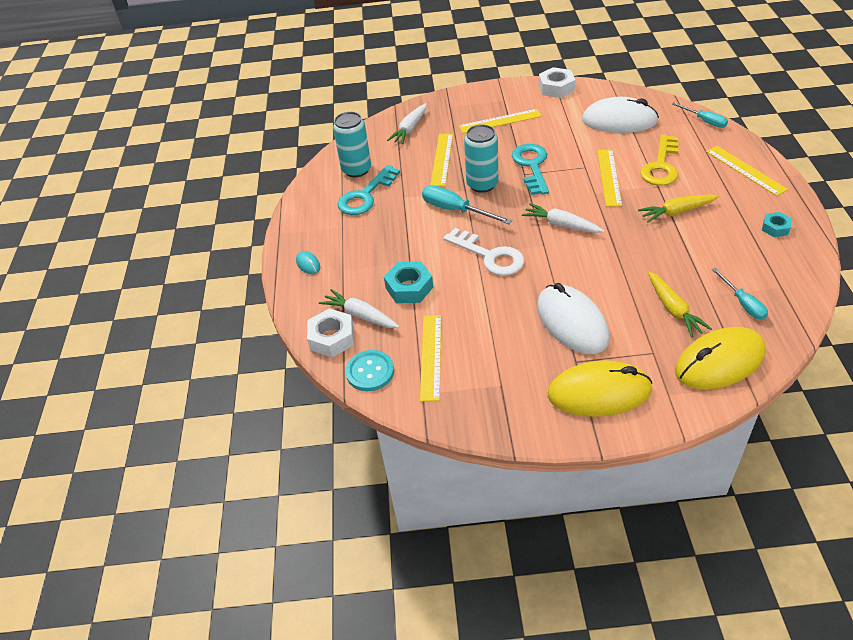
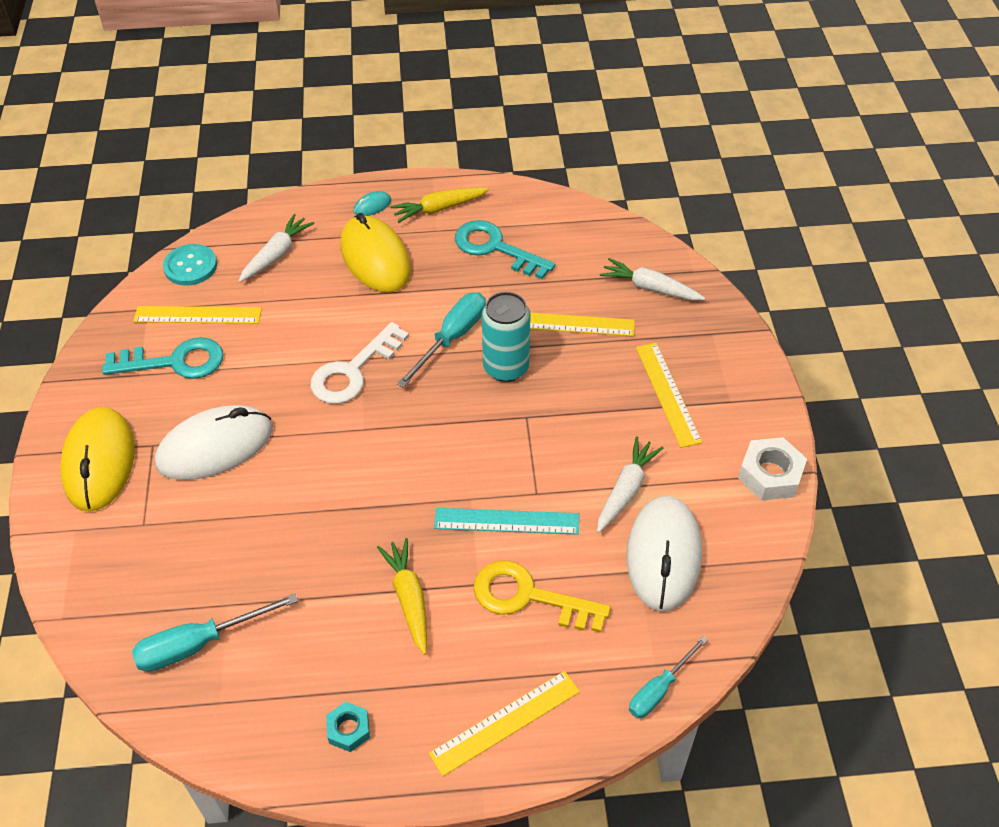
camera: 85 degrees right, 5 degrees up
(332, 338) = (248, 234): white nut -> none
(356, 170) = (554, 236): turquoise can -> none
(409, 287) = (312, 295): turquoise nut -> none
(531, 166) = (545, 426): turquoise key -> turquoise key (175, 362)
(561, 225) = (402, 451): white carrot -> white carrot (626, 490)
(609, 177) = (506, 521): yellow ruler -> turquoise ruler
(673, 309) = (209, 558): yellow carrot -> yellow carrot (439, 209)
(719, 362) = (106, 593): yellow mouse -> yellow mouse (375, 258)
(742, 303) = (200, 644): turquoise screwdriver -> turquoise screwdriver, size x1.51

